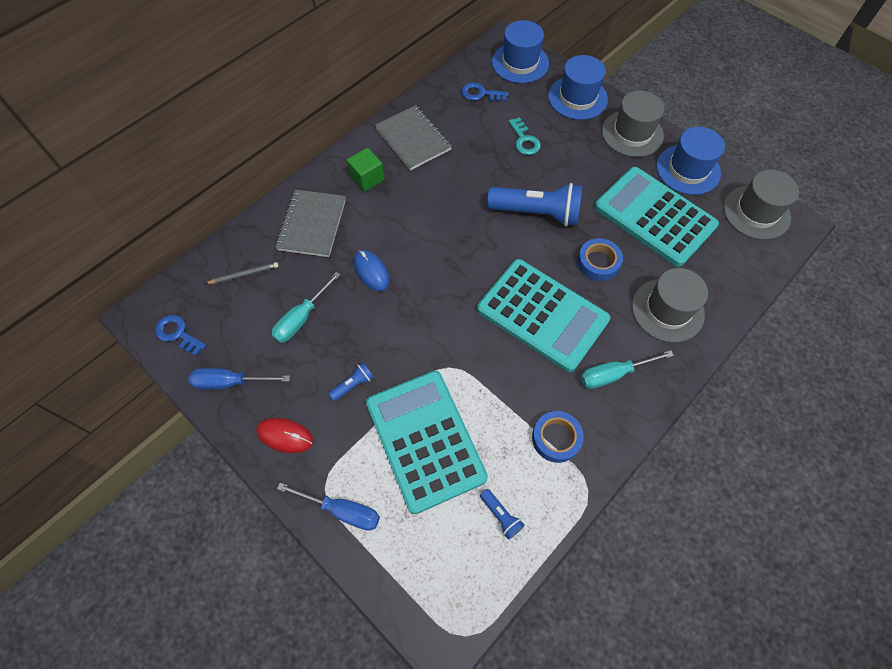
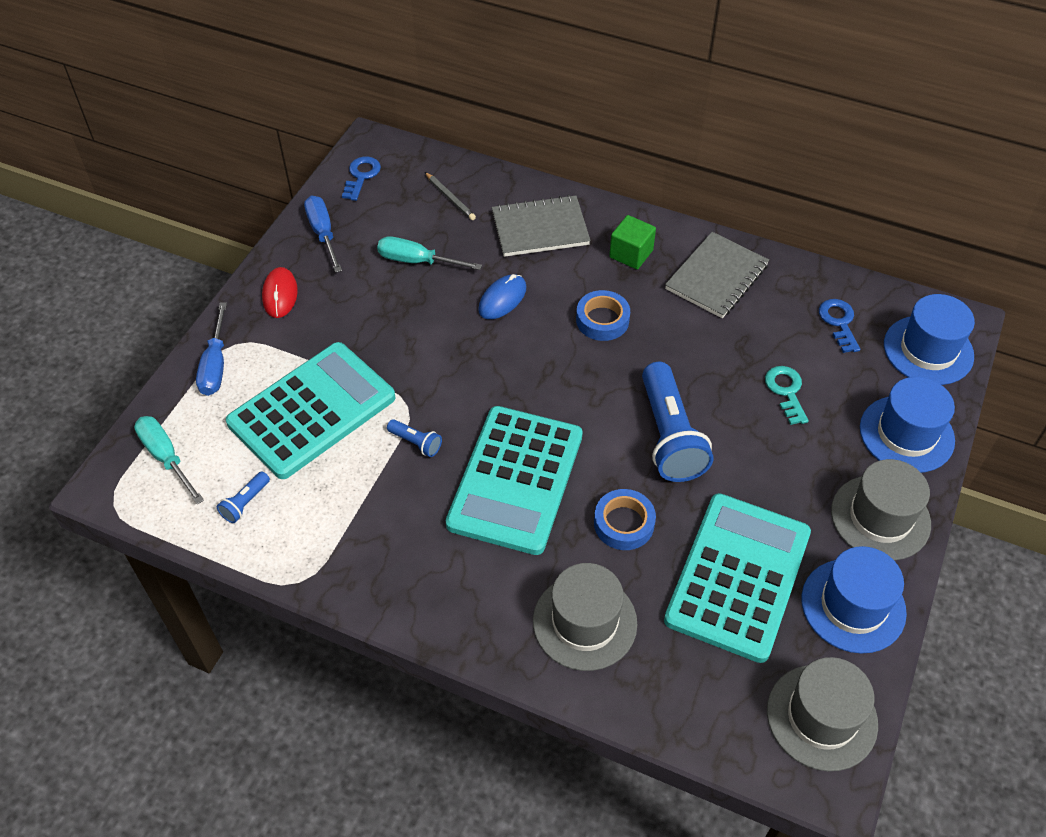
camera: 70 degrees right, 10 degrees down
(353, 384) = (355, 329): blue flashlight -> blue flashlight (416, 443)
(524, 140) = (786, 391): turquoise key -> turquoise key turned 120 degrees clockwise
(556, 438) = (353, 534): blue tape -> blue tape (602, 320)
(613, 374) = (460, 576): turquoise screwdriver -> turquoise screwdriver (166, 457)

